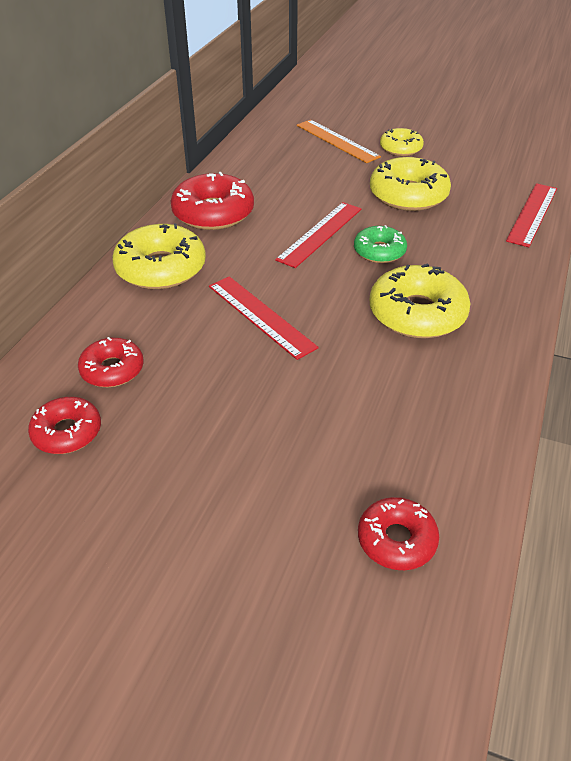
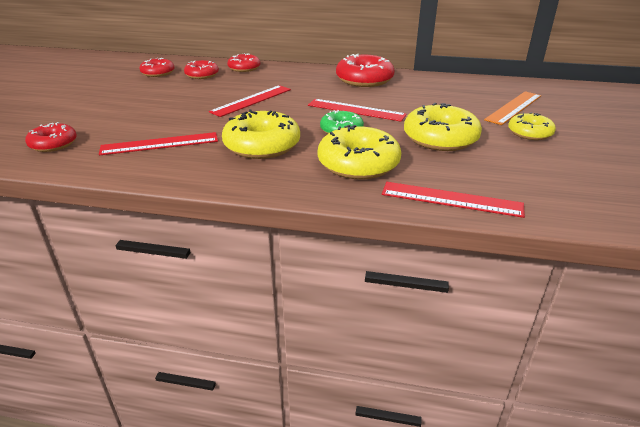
camera: 80 degrees right, 10 degrees down
(100, 318) = (244, 68): none -> red donut
(161, 268) = (294, 74): yellow donut -> yellow donut (358, 164)
(405, 407) = (160, 143): none -> red ruler

